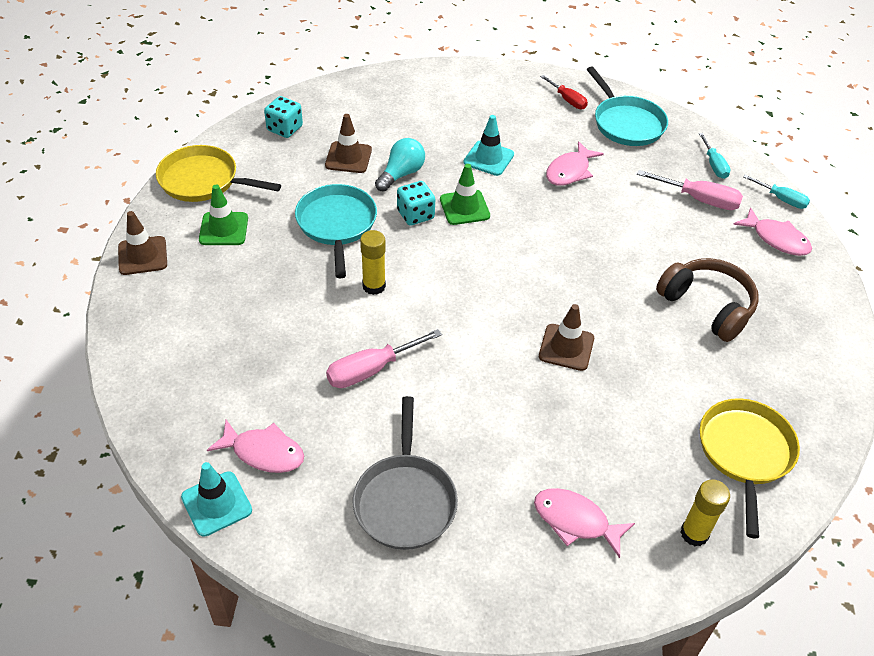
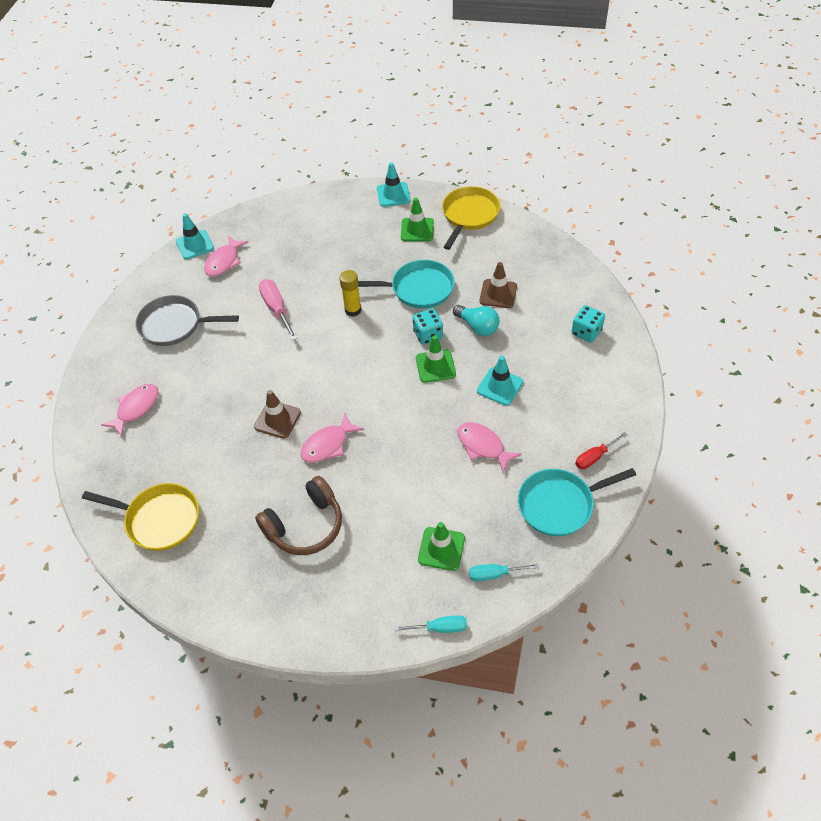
camera: 100 degrees right, 5 degrees up
(142, 256) = (393, 194): brown traffic cone -> turquoise traffic cone
(285, 129) = (534, 255): turquoise dice -> turquoise dice (586, 332)
(694, 533) = (107, 473): yellow glue stick -> none
(699, 200) = (441, 549): pink screwdriver -> green traffic cone
(776, 239) = (383, 606): pink fish -> pink fish (328, 444)
(781, 199) = (440, 628): turquoise screwdriver -> turquoise screwdriver turned 135 degrees counterclockwise

